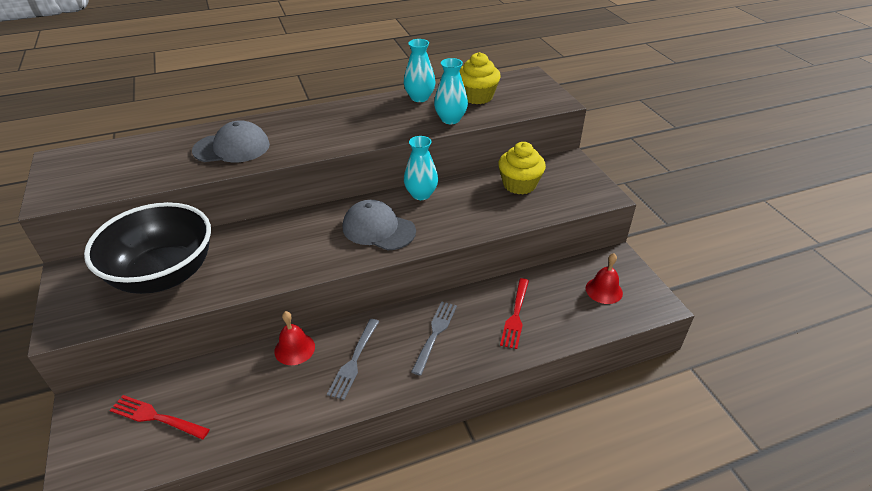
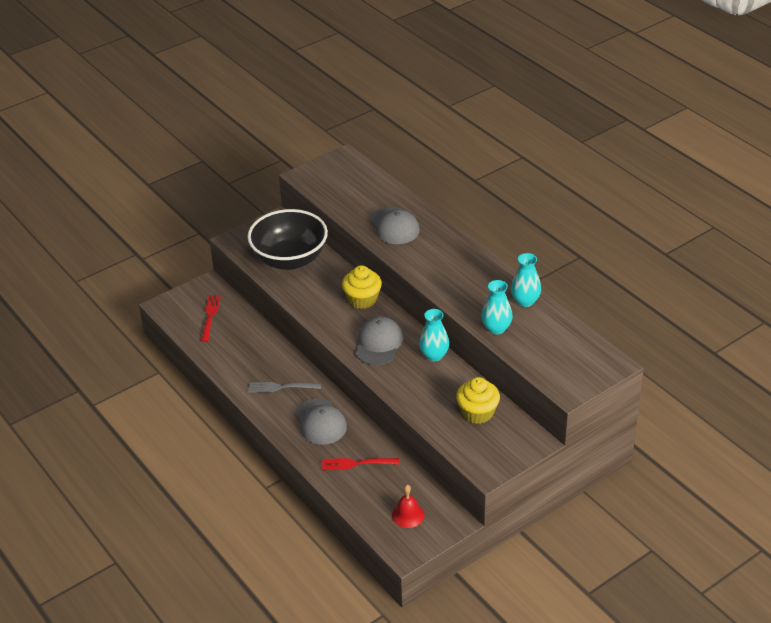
camera: 75 degrees right, 0 degrees up
(294, 349) = (281, 355): red bell -> none
(435, 334) = (320, 422): grey fork -> grey cap
(477, 97) = (548, 336): yellow cupcake -> yellow cupcake (362, 299)

